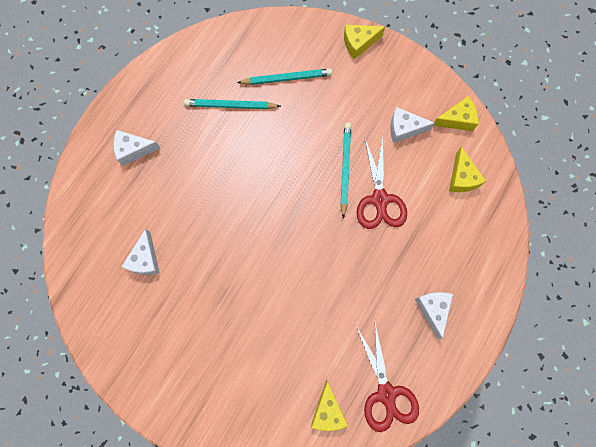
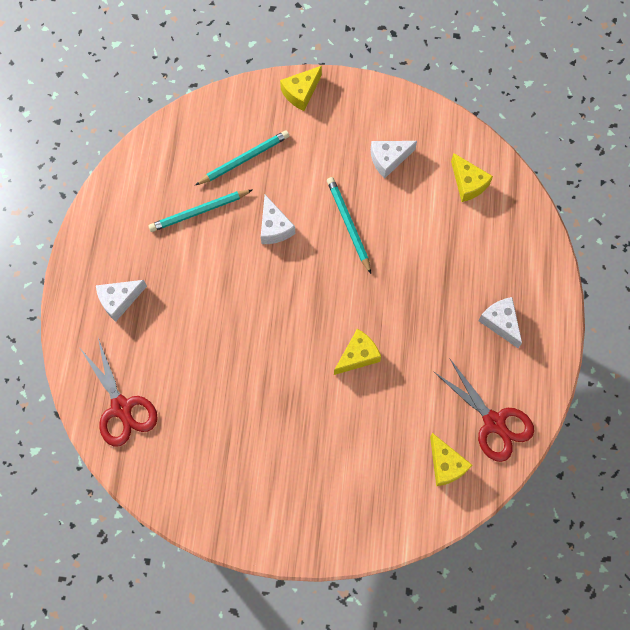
camera: 25 degrees left, 5 degrees down
(145, 259) = (188, 404): white cheese -> white cheese (274, 227)
(380, 199) = (397, 239): red scissors -> red scissors (121, 407)
(457, 119) = (436, 128): yellow cheese -> yellow cheese (358, 356)

